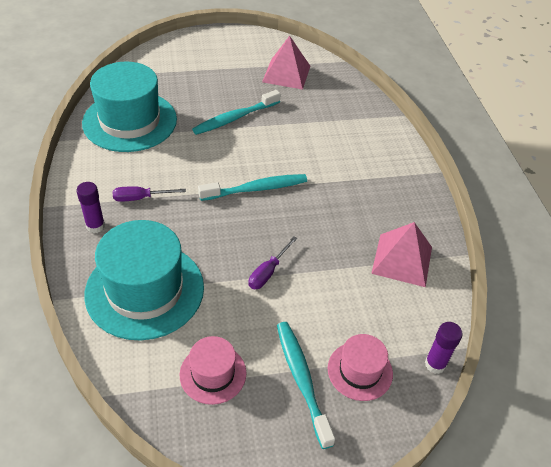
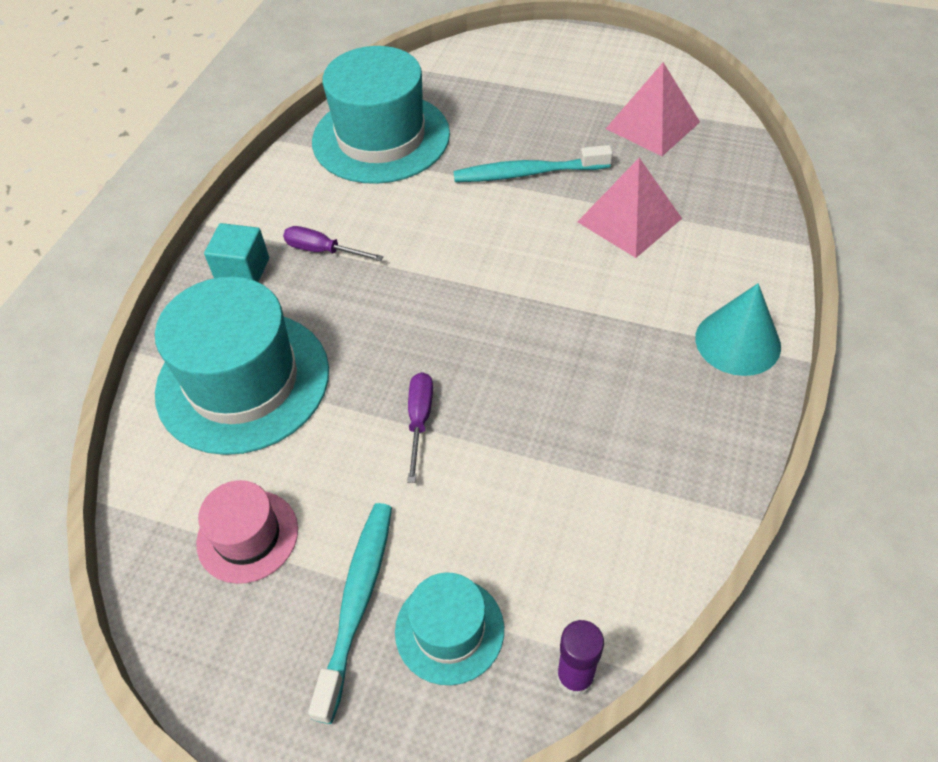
camera: 35 degrees right, 5 degrees up
(95, 226) = (243, 270): purple glue stick -> turquoise cube
(256, 189) = (486, 289): turquoise toothbrush -> none
(268, 272) = (419, 420): purple screwdriver -> purple screwdriver turned 120 degrees clockwise
(360, 371) = (449, 630): pink hat -> turquoise hat
(402, 259) = (638, 483): pink pyramid -> pink pyramid (629, 220)
(403, 173) = (737, 342): none -> turquoise cone

